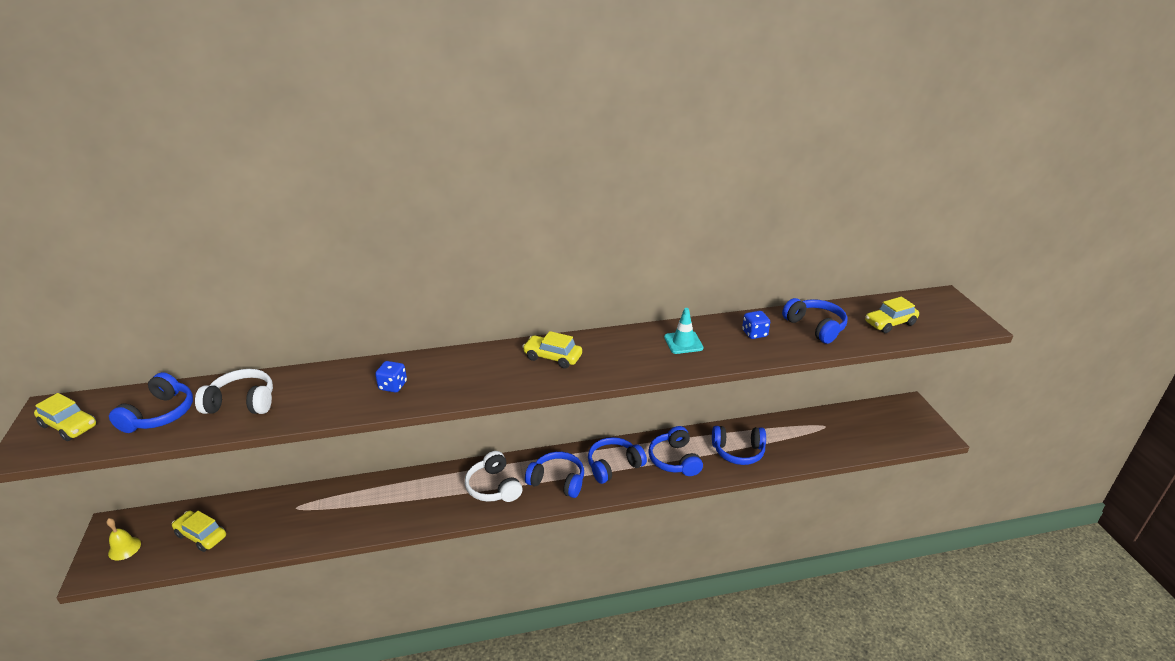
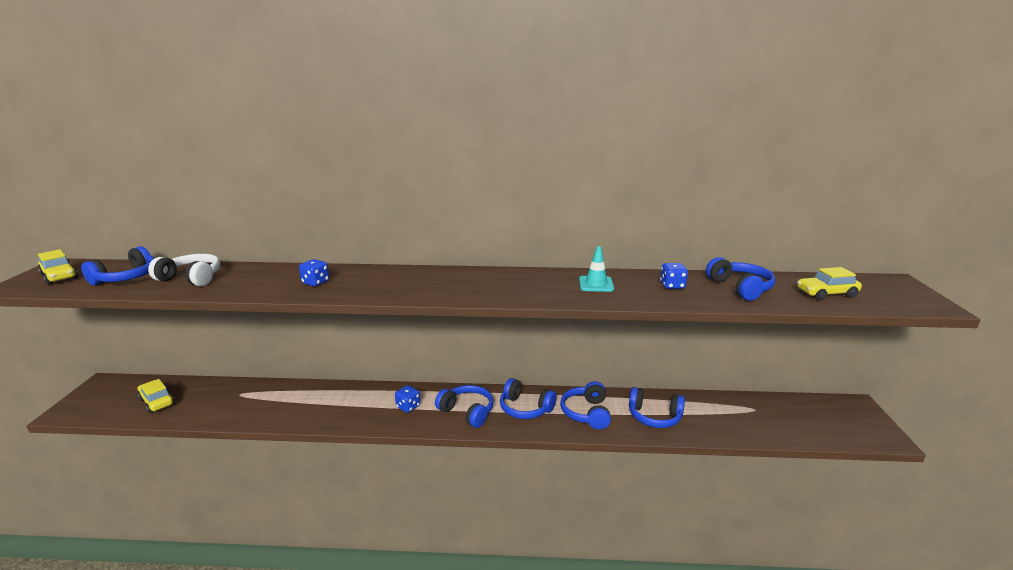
camera: 15 degrees right, 10 degrees down
(124, 548) = (97, 400): yellow bell -> none
(493, 487) = (408, 407): white headphones -> blue dice
(552, 357) = (466, 280): yellow car -> none
(614, 466) = (525, 408): blue headphones -> blue headphones turned 135 degrees counterclockwise

